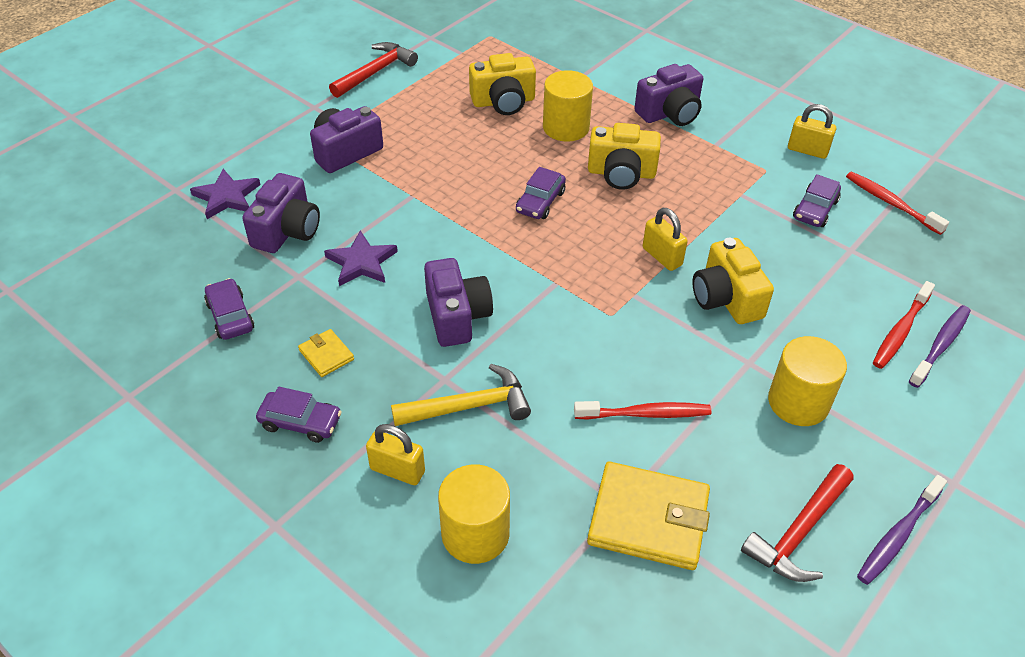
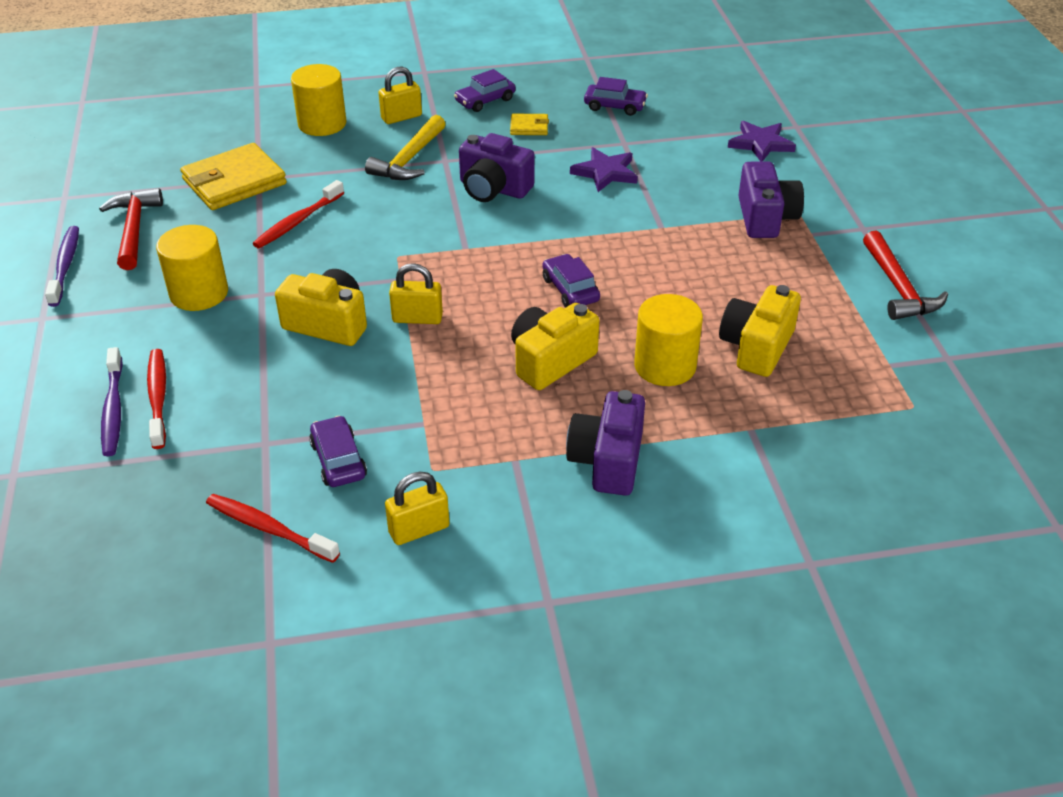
camera: 130 degrees right, 5 degrees down
(287, 231) = (684, 155): purple camera -> none
(891, 203) = (269, 529): red toothbrush -> red toothbrush turned 150 degrees counterclockwise

